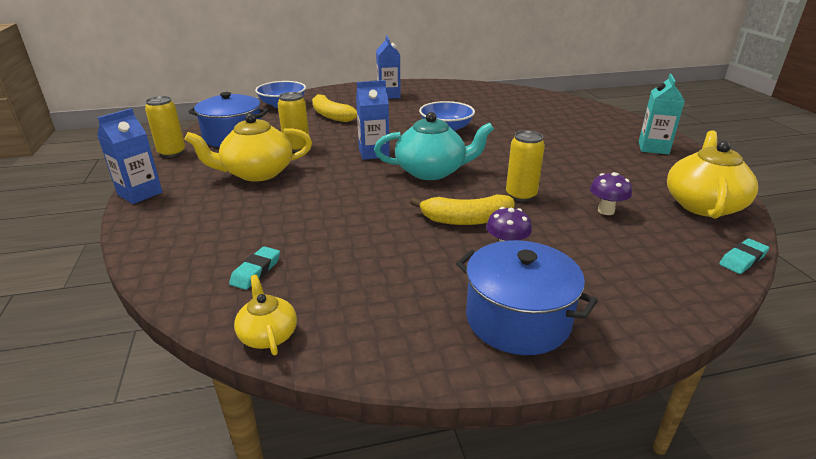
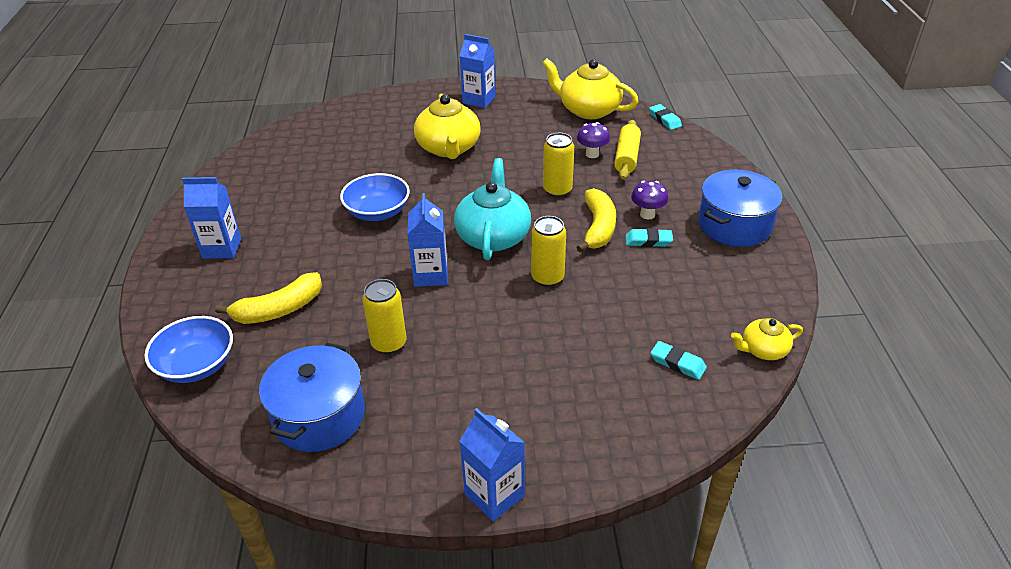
camera: 80 degrees left, 10 degrees up
(172, 153) = (357, 485): yellow can -> yellow can (547, 278)
(257, 173) = (459, 378): yellow teapot -> yellow teapot (448, 148)
(455, 251) = (648, 241): none -> turquoise eraser
(619, 233) = (627, 157): none -> yellow rolling pin
(653, 148) = (479, 100): turquoise carton -> blue carton

